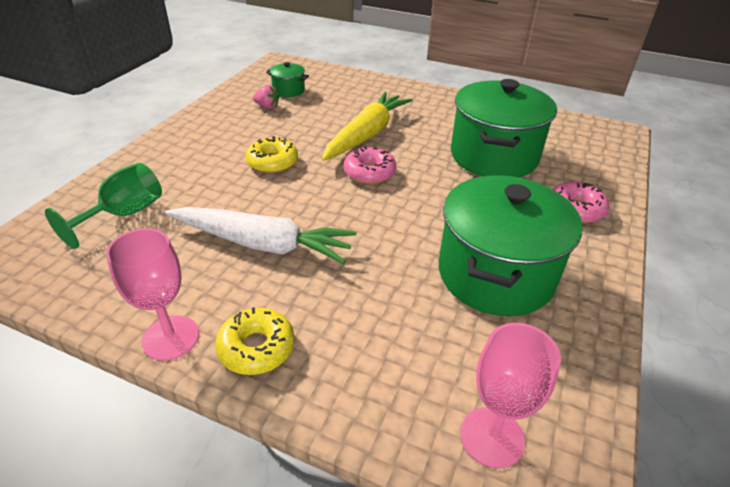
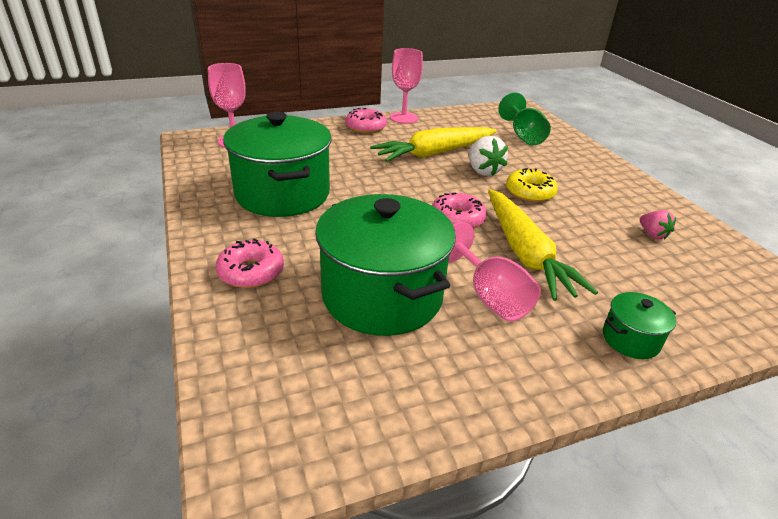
camera: 135 degrees right, 5 degrees down
(256, 348) = (366, 127): yellow donut -> pink donut
(262, 244) = (435, 153): white carrot -> yellow carrot
(263, 198) = (483, 171): none -> white strawberry
(267, 107) = (652, 234): pink strawberry -> pink strawberry turned 90 degrees counterclockwise
(288, 90) = (692, 265): green pot -> green pot (630, 339)
(429, 129) = (490, 297): none -> pink goblet

